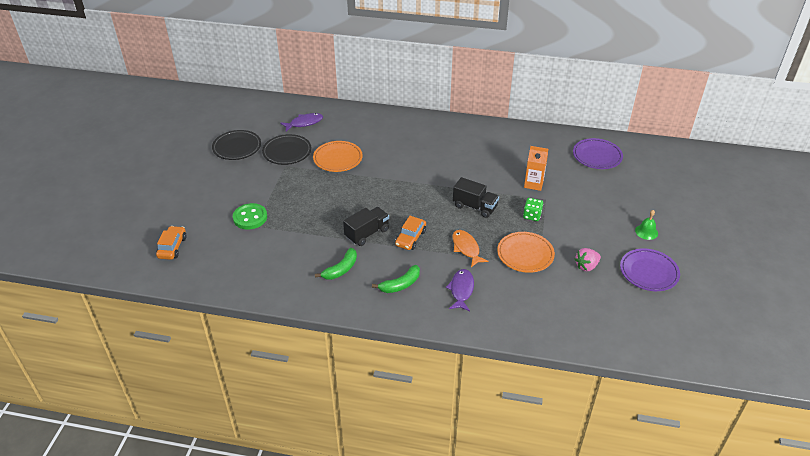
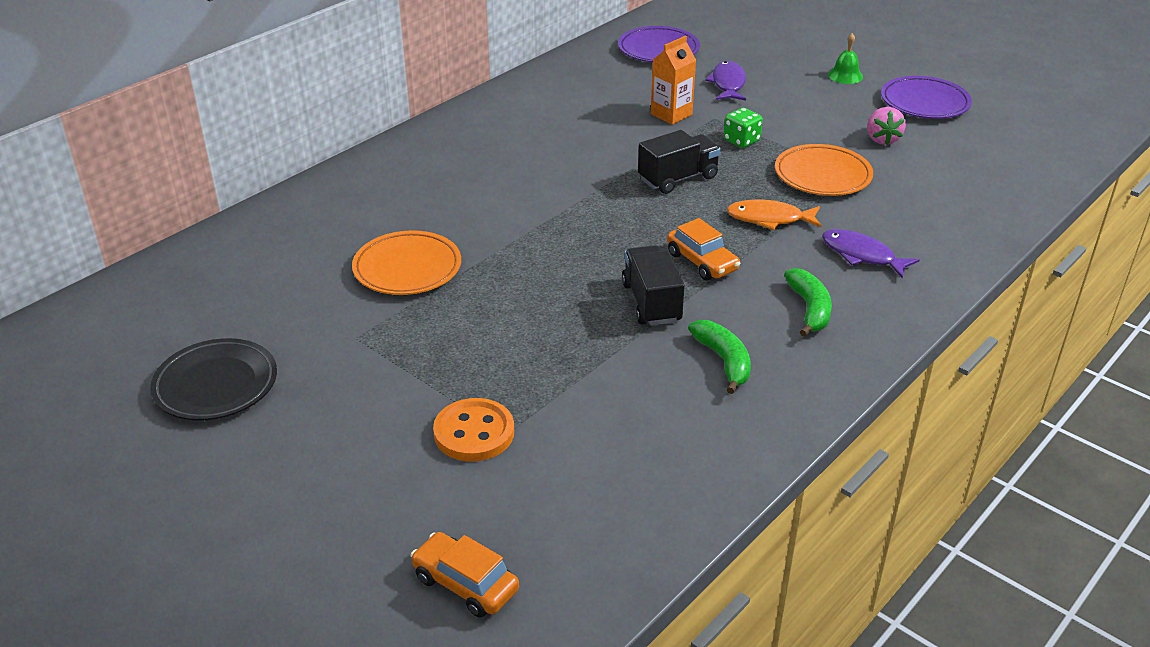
camera: 60 degrees left, 5 degrees down
(250, 217) = (474, 433): green button -> orange button
(287, 152) = (314, 322): black plate -> none
(304, 123) = (246, 273): purple fish -> purple fish (728, 84)

